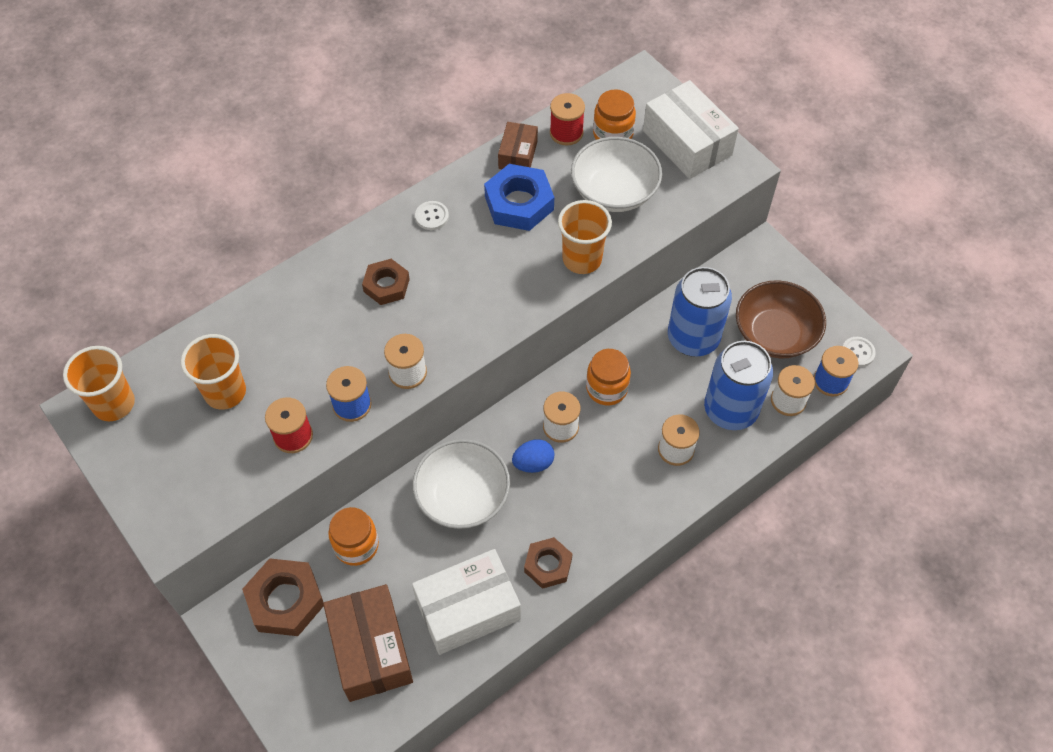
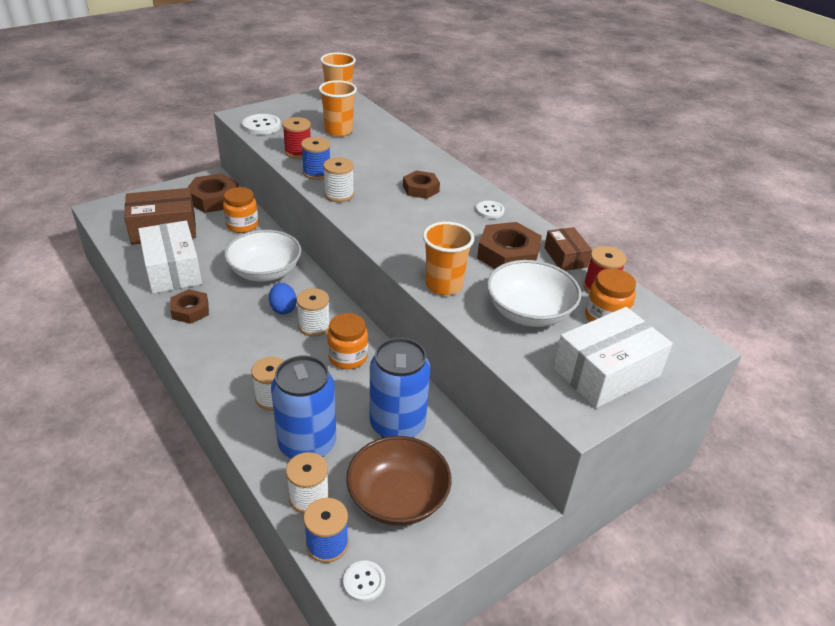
camera: 90 degrees right, 20 degrees down
(208, 499) = (261, 126): none -> white button
(518, 155) = (565, 257): brown box -> brown box turned 60 degrees clockwise
(519, 203) = (508, 254): blue nut -> brown nut

